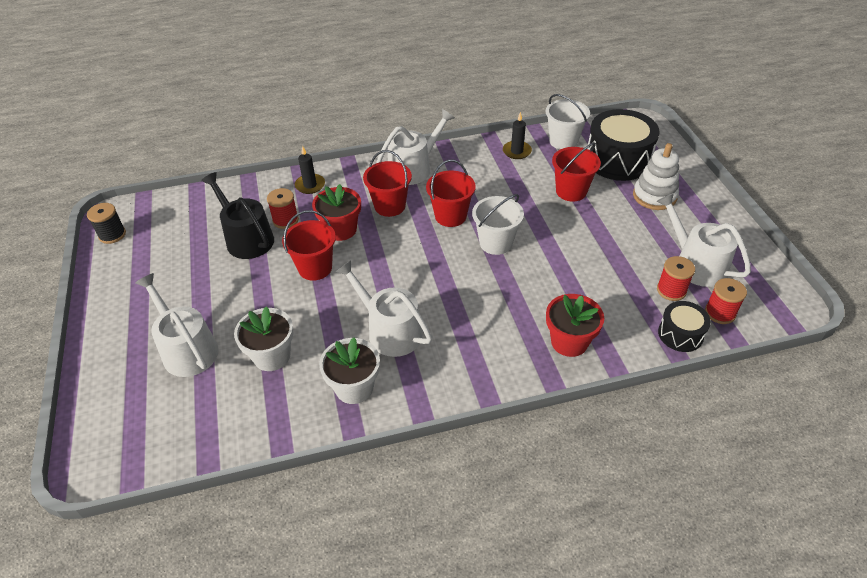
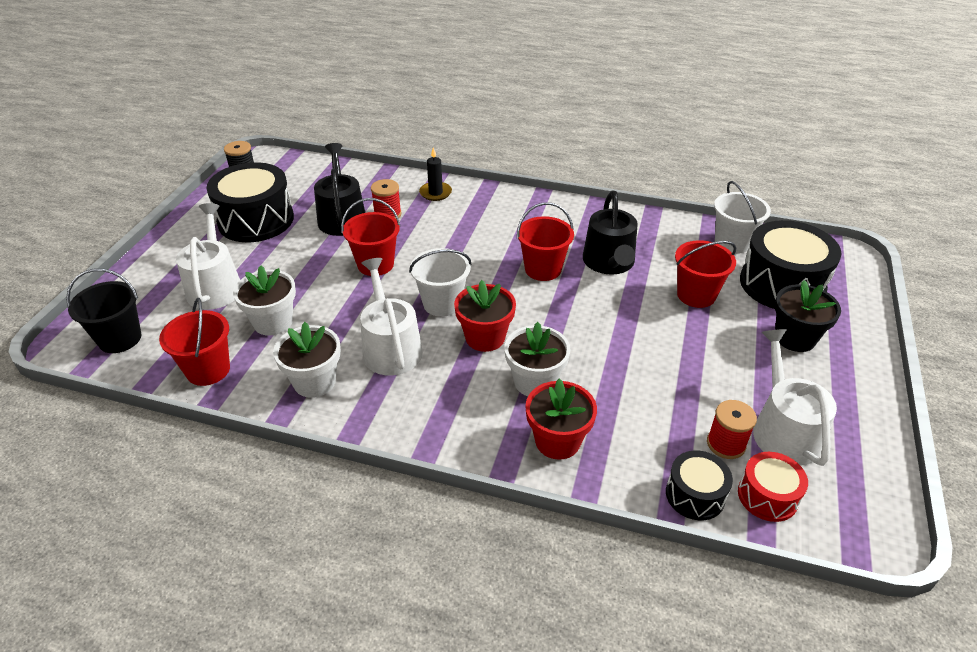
camera: 30 degrees right, 5 degrees down
(140, 438) = (120, 339): none -> black bucket
(168, 273) = (256, 220): none -> black drum
(341, 230) = (428, 241): red flower pot -> red flower pot (485, 337)
(390, 206) = (491, 238): red bucket -> red bucket (208, 370)
(413, 168) = (546, 213): white watering can -> none
(494, 191) = (609, 263): none -> black watering can
(495, 243) = (566, 312): white bucket -> white bucket (442, 303)
(516, 151) = (669, 234): black candle -> none
(518, 306) = (535, 382): none -> white flower pot
(654, 196) = (795, 338): white stacking toy -> black flower pot
(720, 313) = (767, 496): red spool -> red drum

